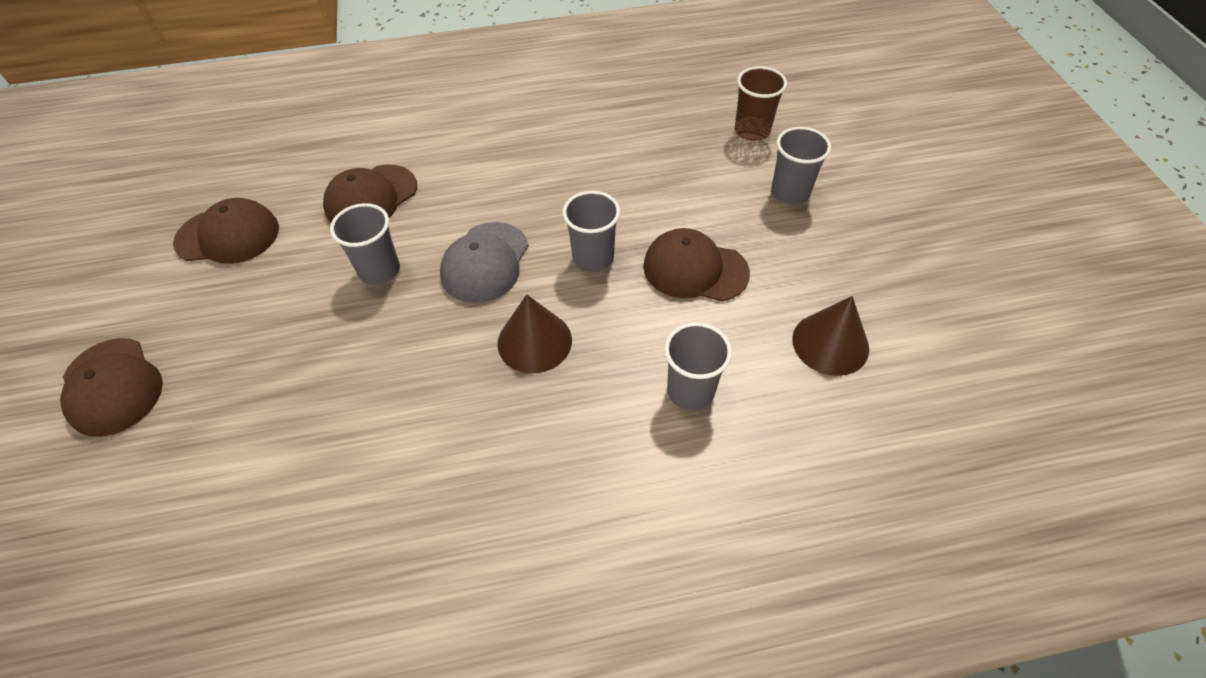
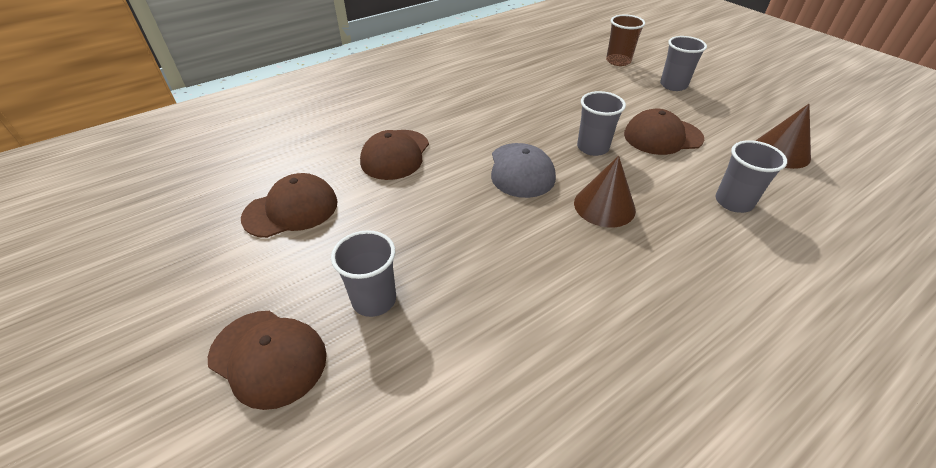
camera: 25 degrees left, 10 degrees down
(379, 270) = (445, 197): grey cup -> grey cup (374, 300)

